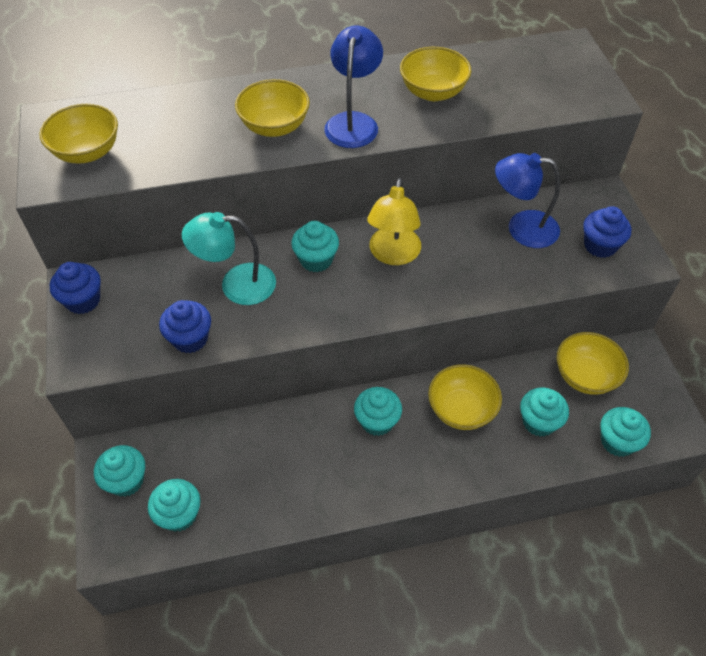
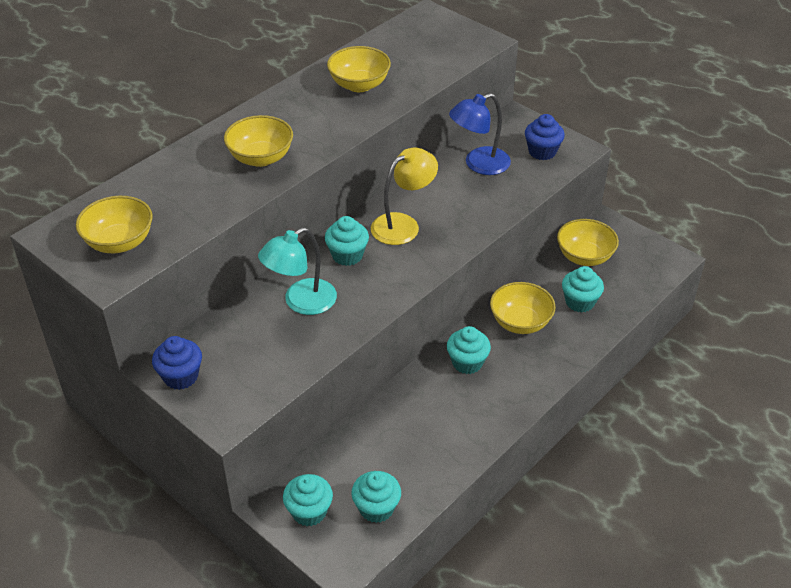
camera: 35 degrees left, 10 degrees down
(190, 339) = (302, 356): blue cupcake -> none
(353, 122) = (320, 129): blue lamp -> none
(393, 255) = (403, 224): yellow lamp -> yellow lamp turned 105 degrees counterclockwise
(617, 441) = (640, 287): turquoise cupcake -> none

